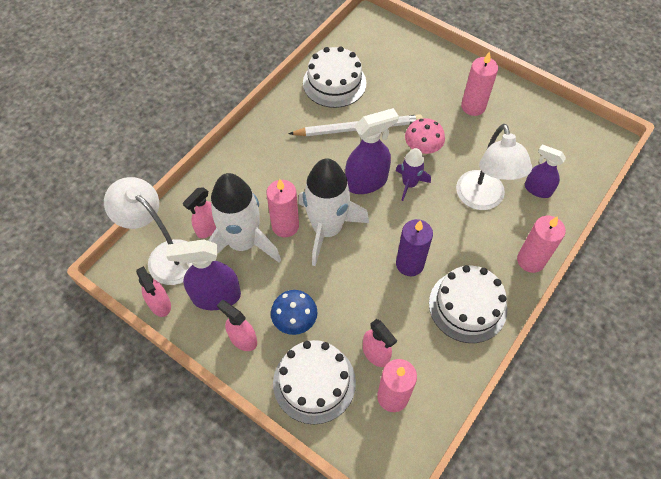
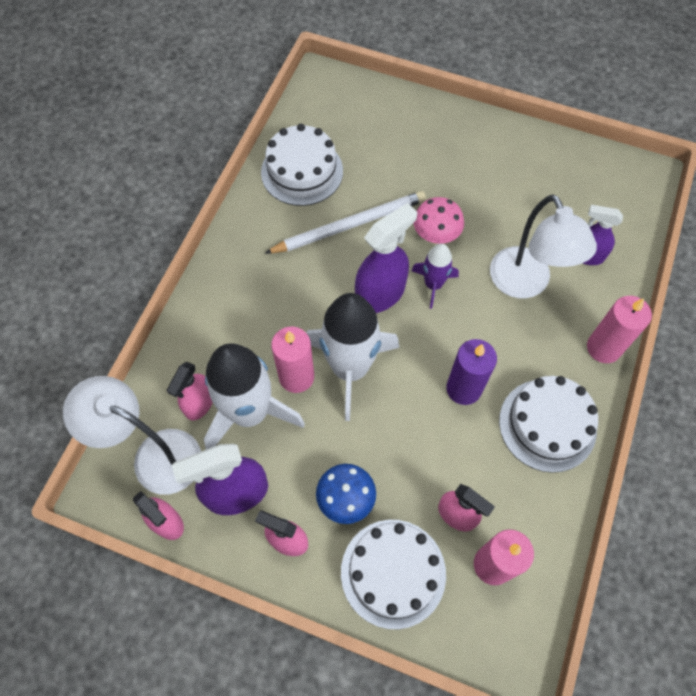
camera: 15 degrees left, 5 degrees up
(473, 106) = (480, 166): pink candle -> none

